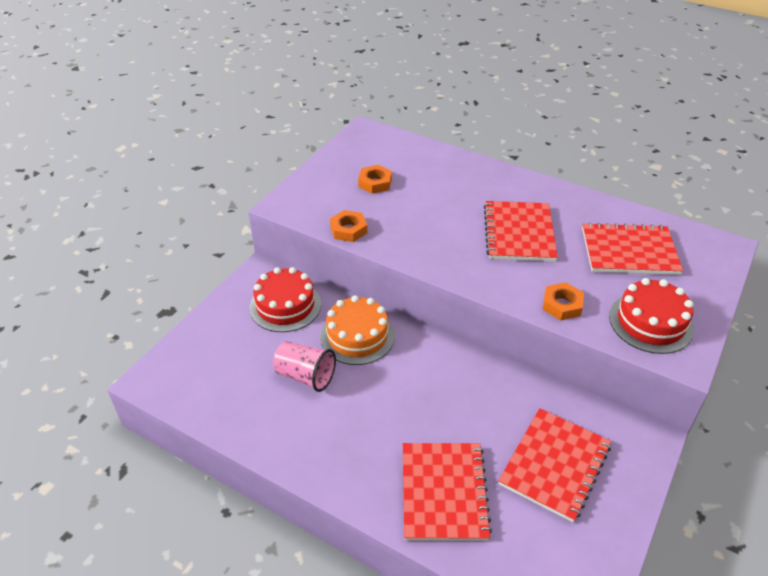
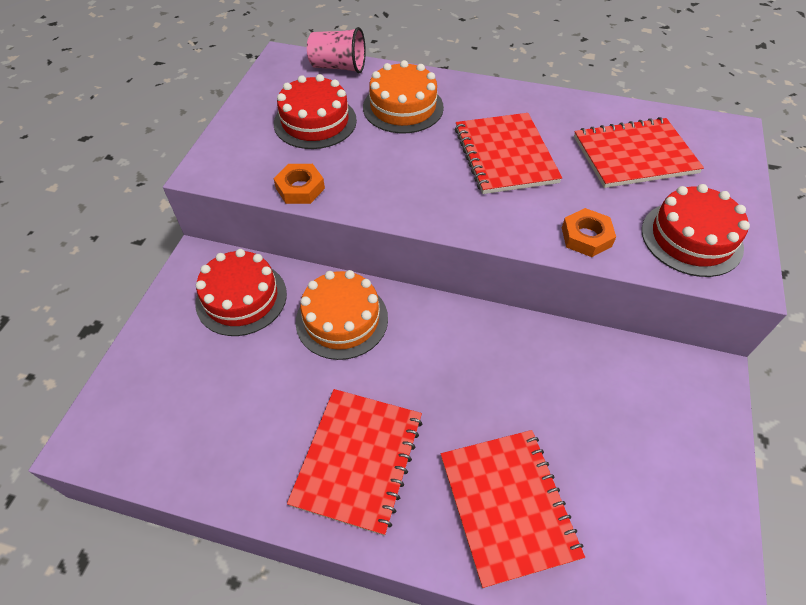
camera: 15 degrees left, 10 degrees up
(305, 376) = (292, 388): pink cup -> pink cup (338, 67)
(375, 183) = (315, 122): orange nut -> red cake
(448, 183) = (403, 107): none -> orange cake
(555, 465) = (622, 434): red notebook -> red notebook (358, 460)

